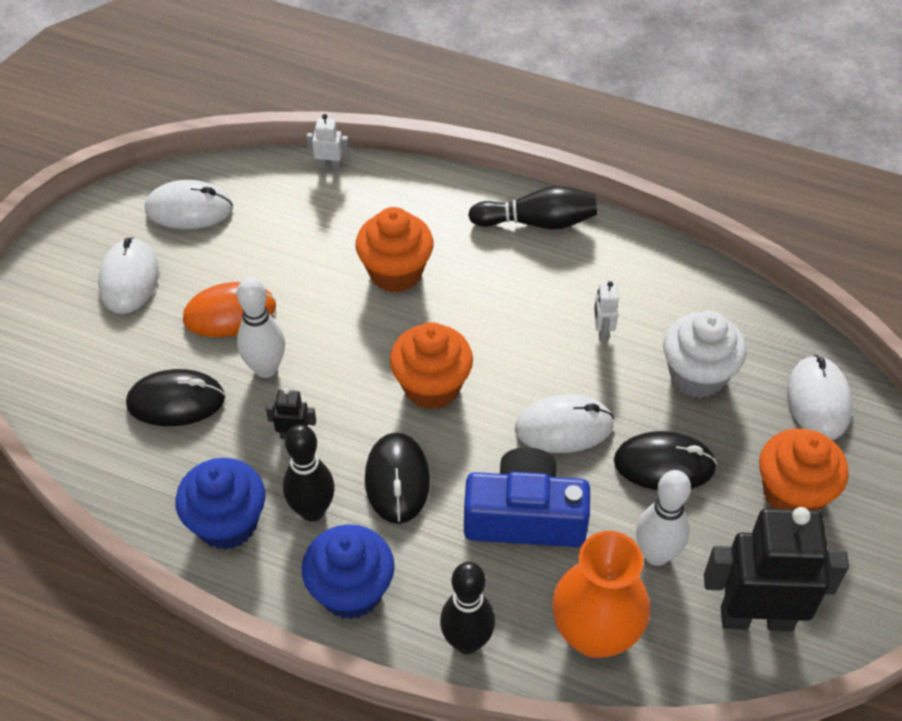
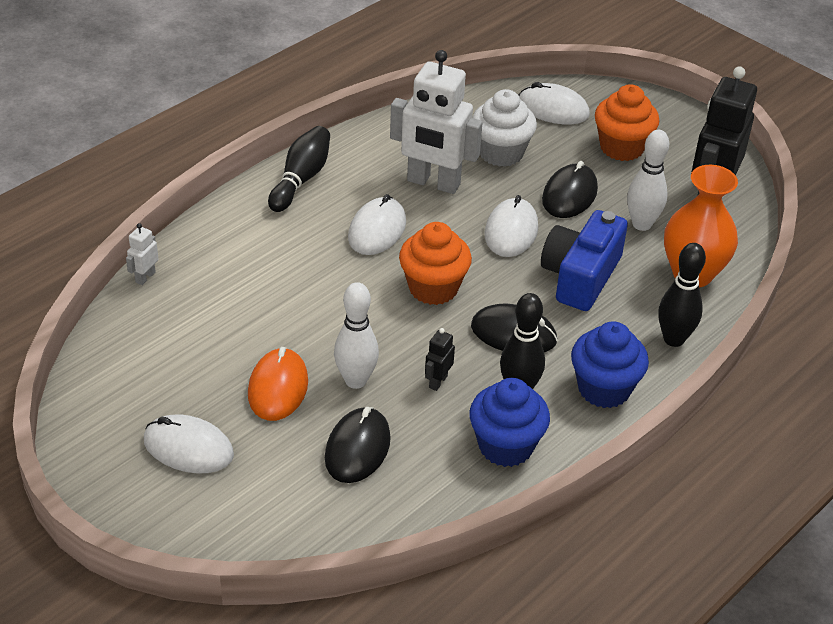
camera: 70 degrees left, 10 degrees down
(189, 209) = (128, 384): white mouse -> white mouse (377, 230)
(396, 272) = (300, 273): orange cupcake -> none
(602, 331) = (433, 183): white robot -> white robot, size x2.41

